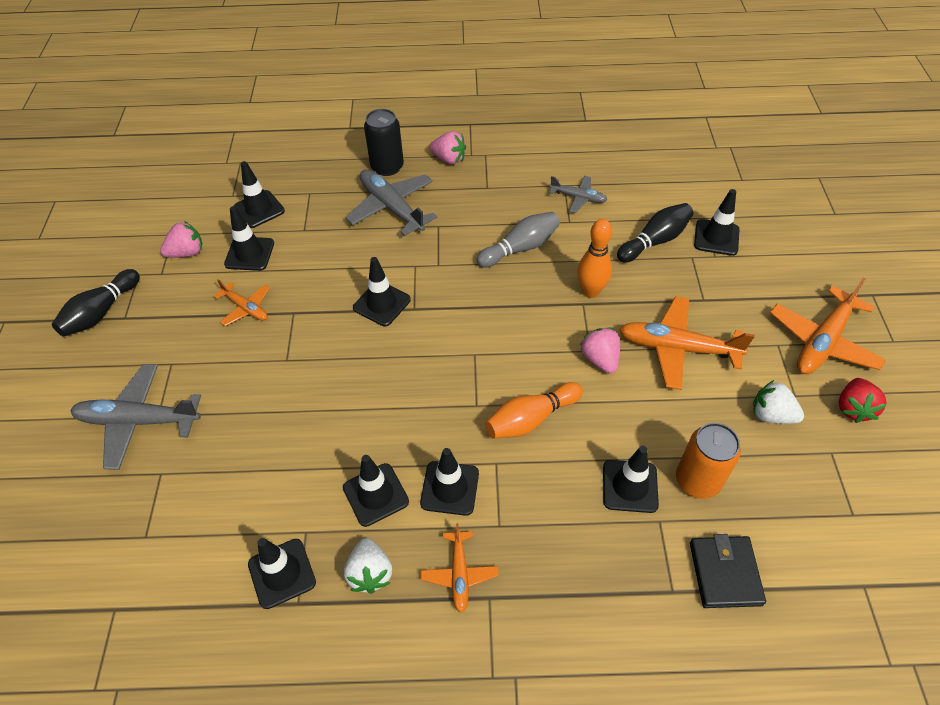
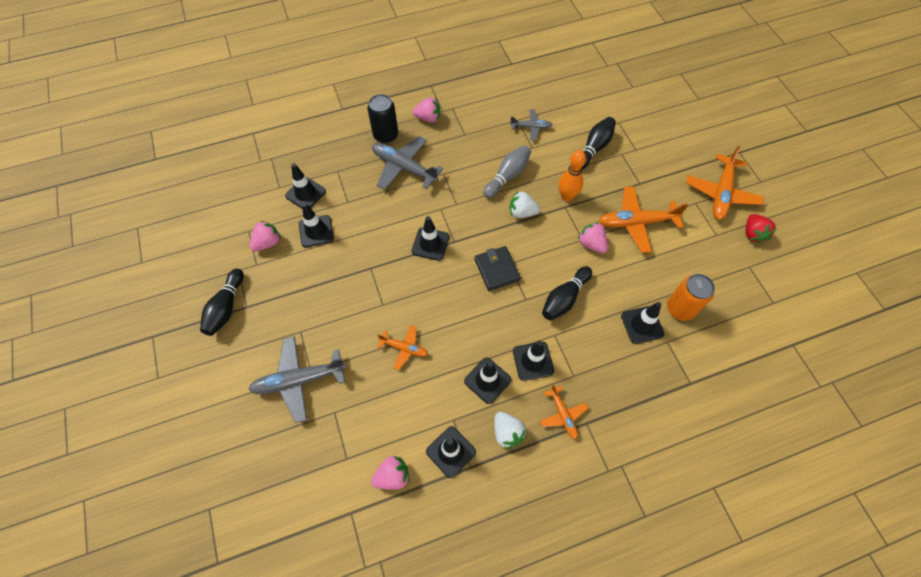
camera: 20 degrees left, 10 degrees up
(190, 579) = (392, 476): none -> pink strawberry
(246, 308) = (334, 274): orange plane -> orange plane (404, 348)
(531, 419) = (564, 298): orange bowling pin -> black bowling pin
(716, 237) = (632, 135): black traffic cone -> none
(724, 573) = (716, 362): black wallet -> black wallet (496, 269)
(771, 415) = (707, 252): white strawberry -> white strawberry (522, 212)

